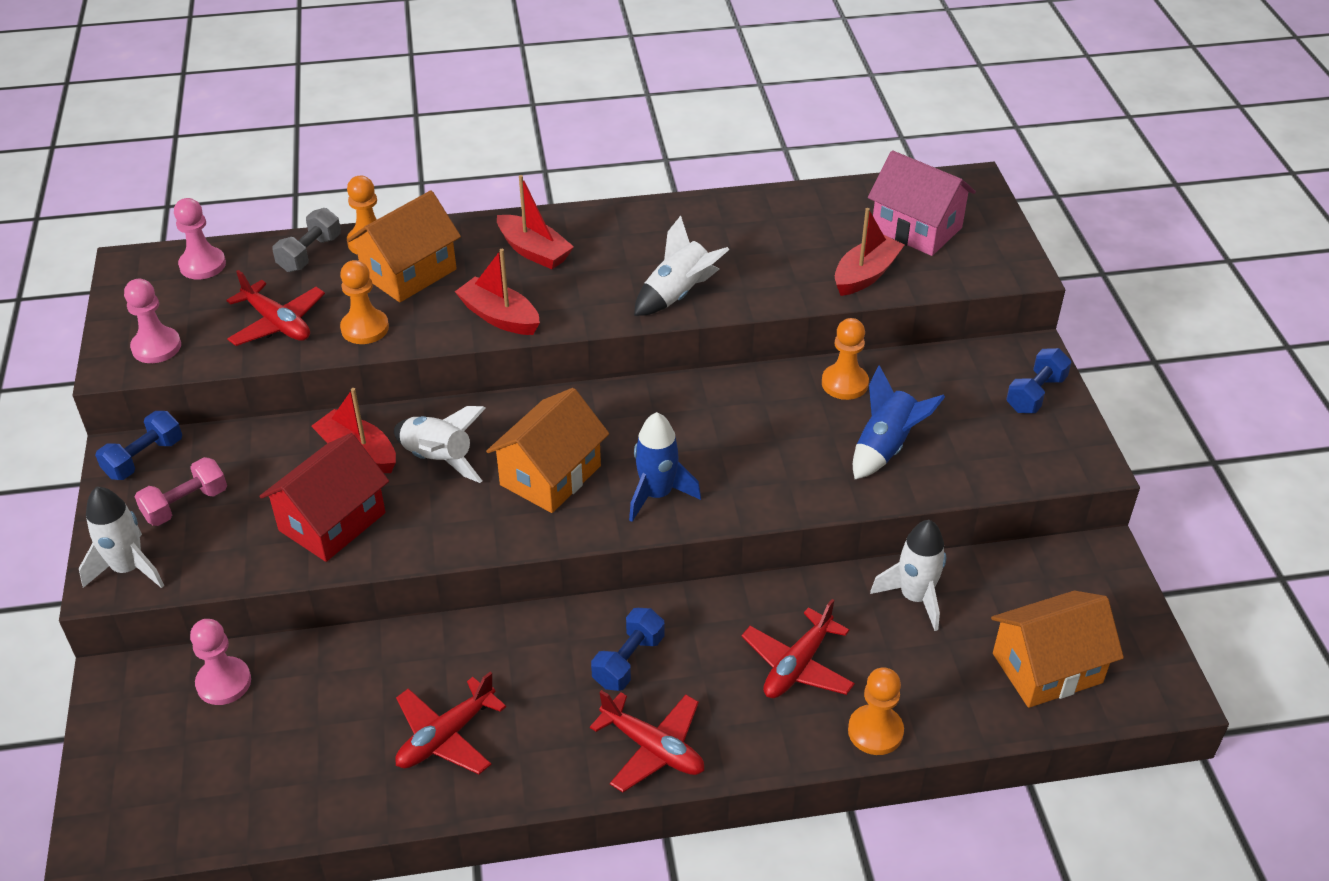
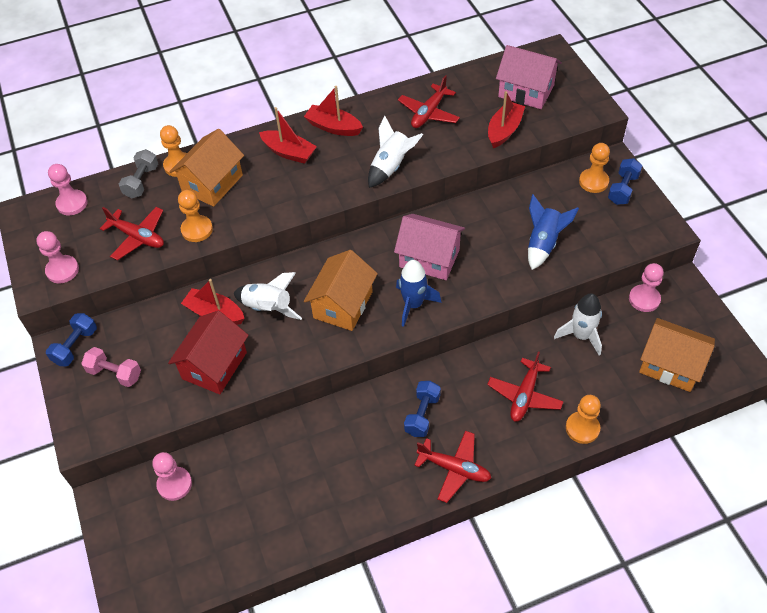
camera: 10 degrees left, 10 degrees up
(128, 569) = (93, 426): white rocket -> none
(185, 504) = (115, 373): pink dumbbell -> pink dumbbell turned 75 degrees clockwise
(446, 736) = (326, 489): red plane -> red plane (429, 113)
(500, 317) = (282, 204): red boat -> red boat (333, 127)
(702, 436) = (429, 258): none -> pink house
(844, 383) = (506, 204): orange pawn -> orange pawn (593, 182)
(1033, 564) = (644, 299): none -> pink pawn
(1047, 668) = (670, 365): orange house -> orange house turned 60 degrees clockwise

